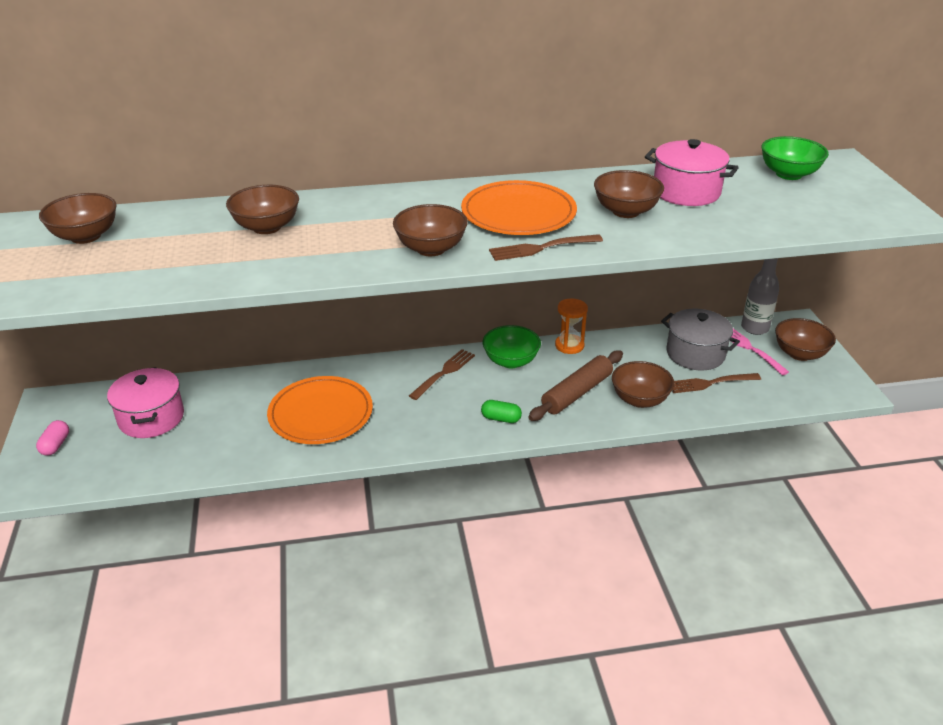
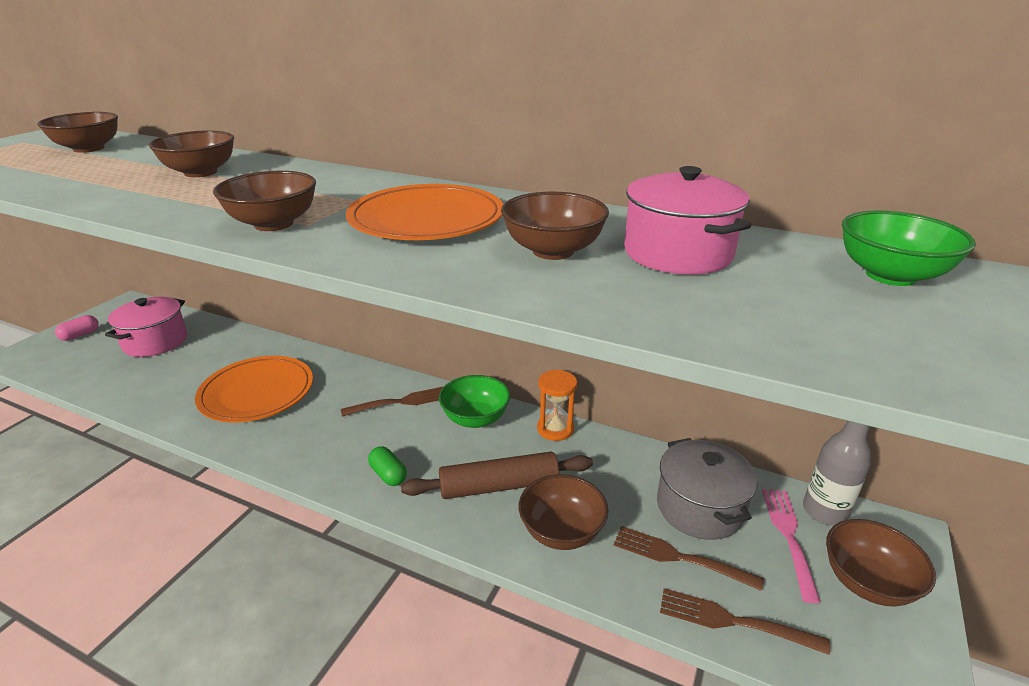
camera: 35 degrees right, 5 degrees down
(542, 248) = (377, 257): brown fork -> brown fork (735, 621)

